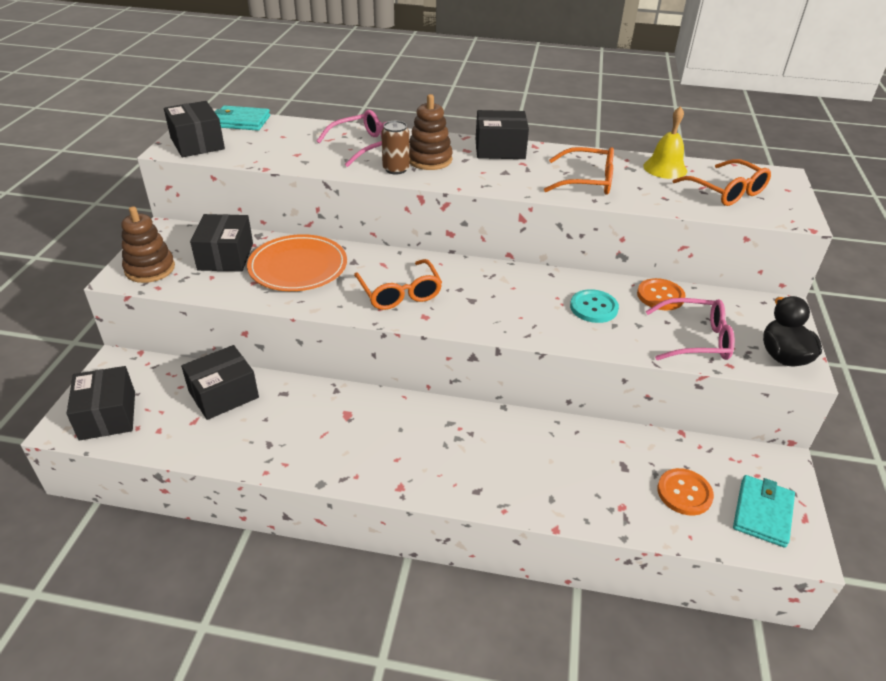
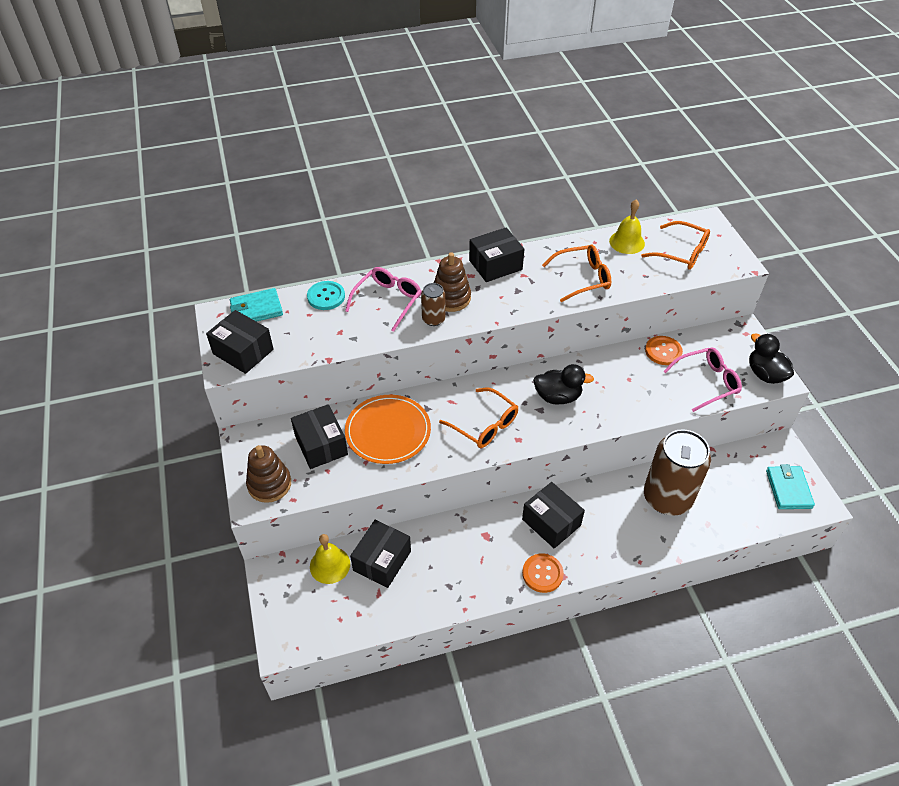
camera: 25 degrees left, 10 degrees up
(107, 415) = (307, 620): black box -> black box (551, 522)
(172, 378) = (330, 565): none -> yellow bell
(501, 296) = (557, 397): none -> black duck
(587, 460) = (667, 498): none -> brown can
(593, 307) = (626, 381): turquoise button -> turquoise button (326, 296)
(684, 493) = (738, 496): orange button -> orange button (542, 573)

